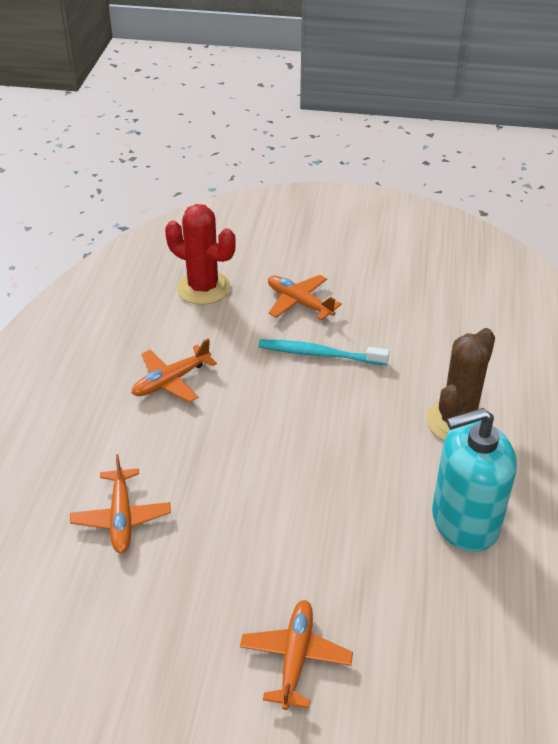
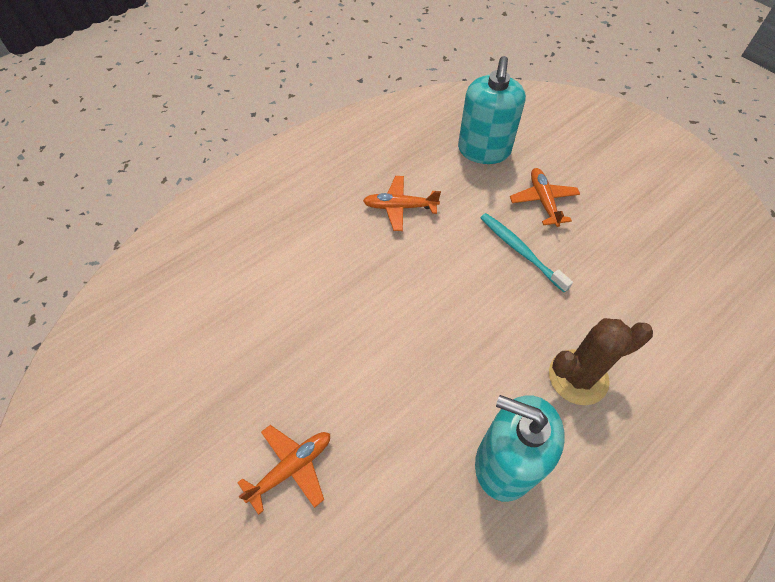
camera: 40 degrees right, 15 degrees up
(121, 517) = (283, 284): orange plane -> none
(203, 288) = (484, 150): red cactus -> turquoise soap dispenser

